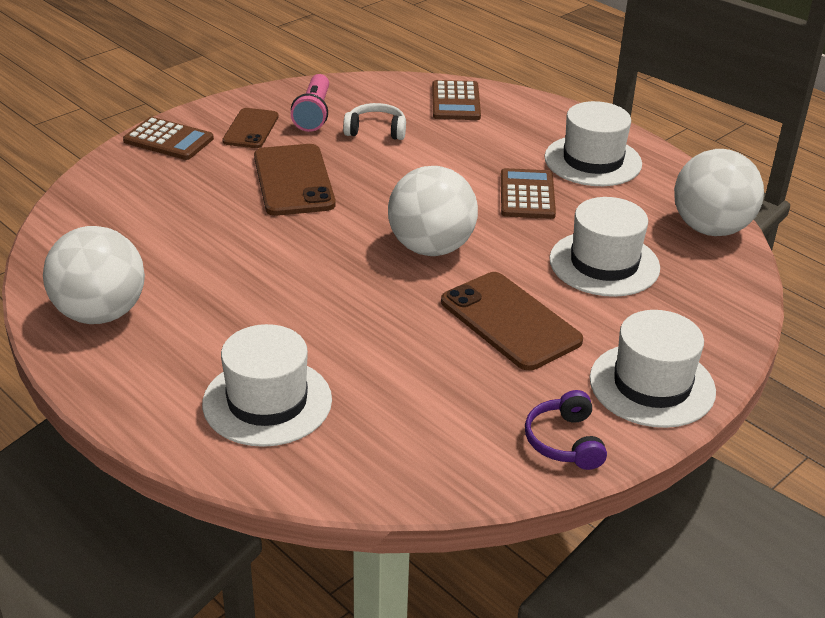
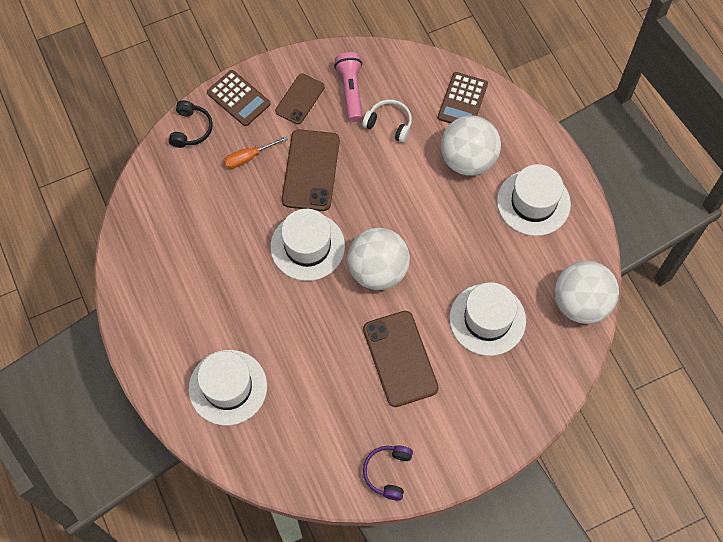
camera: 20 degrees right, 30 degrees up
(100, 313) = (151, 278): white ball -> white ball (468, 159)
(112, 173) = (191, 129): none -> black headphones
(203, 183) = (248, 157): none -> orange screwdriver
(313, 114) = (351, 91): pink flashlight -> pink flashlight turned 150 degrees clockwise
(527, 195) = (467, 230): brown calculator -> none
(652, 385) = (463, 442): white hat -> white hat (307, 246)

